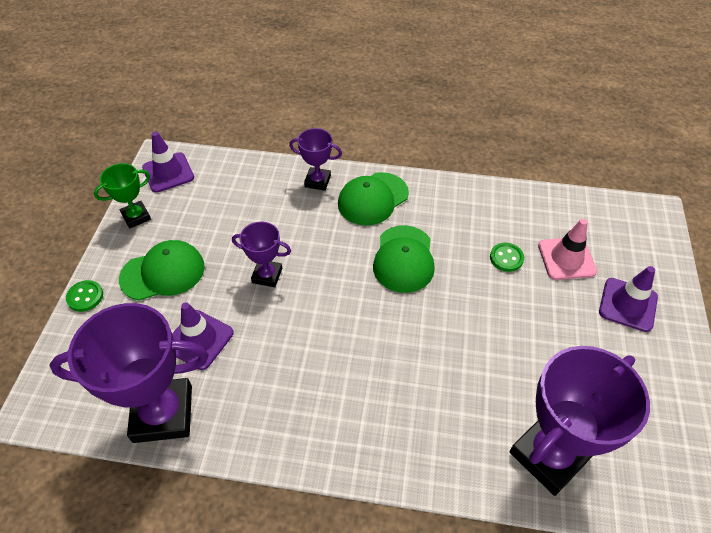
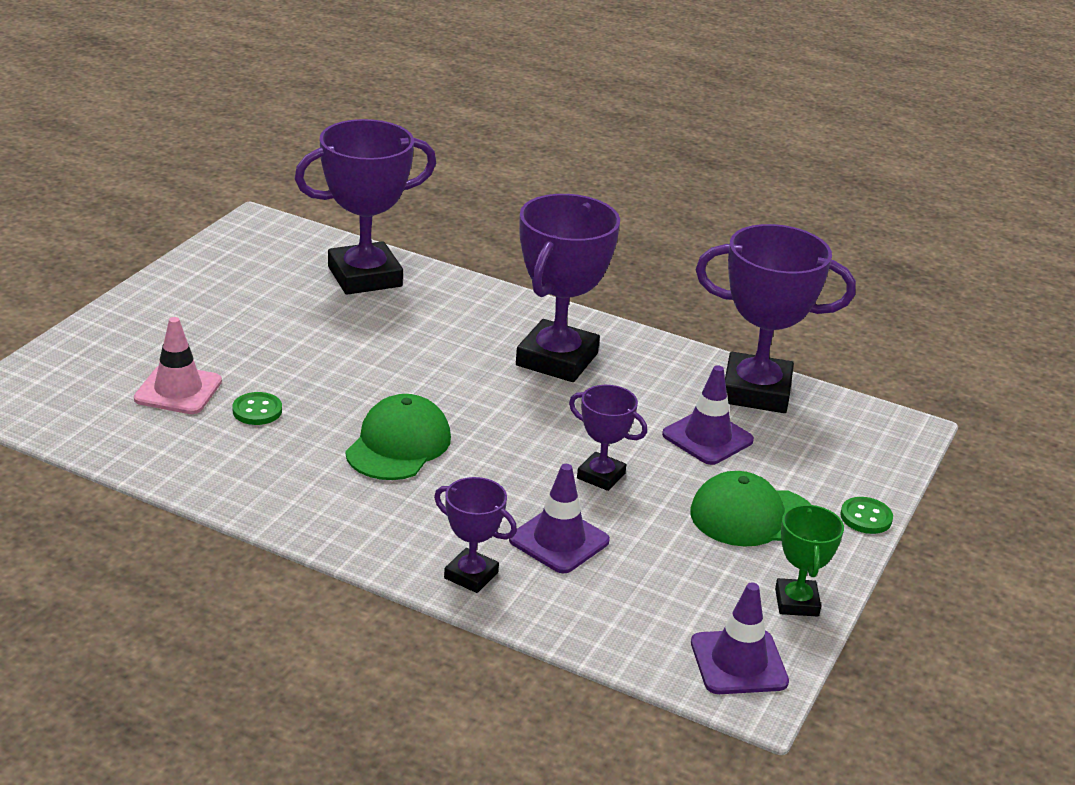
camera: 165 degrees left, 20 degrees down
(136, 217) = (796, 602): green trophy -> green trophy turned 75 degrees counterclockwise
(335, 394) = (557, 359): none -> purple trophy
(373, 199) = (394, 526): green cap -> none
(628, 304) = (156, 337): purple traffic cone -> purple traffic cone (559, 540)

